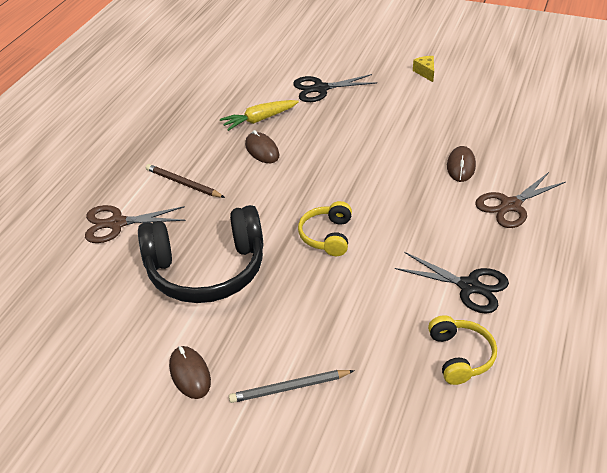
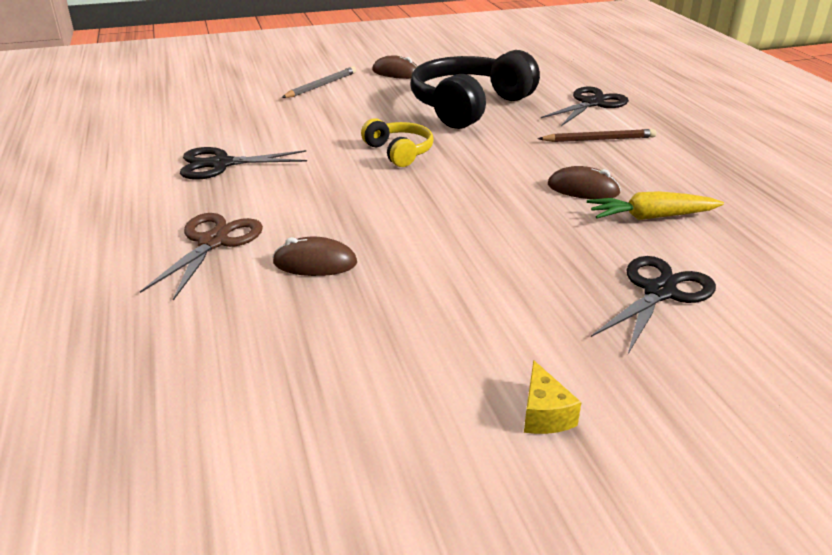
camera: 140 degrees right, 10 degrees down
(117, 223) = (591, 103): brown scissors -> black scissors
(259, 119) = (651, 217): yellow carrot -> yellow carrot turned 120 degrees counterclockwise
(425, 72) = (544, 414): yellow cheese -> yellow cheese turned 45 degrees clockwise
(460, 356) = (202, 128): yellow headphones -> none
(461, 166) = (315, 263): brown mouse -> brown mouse turned 60 degrees counterclockwise

